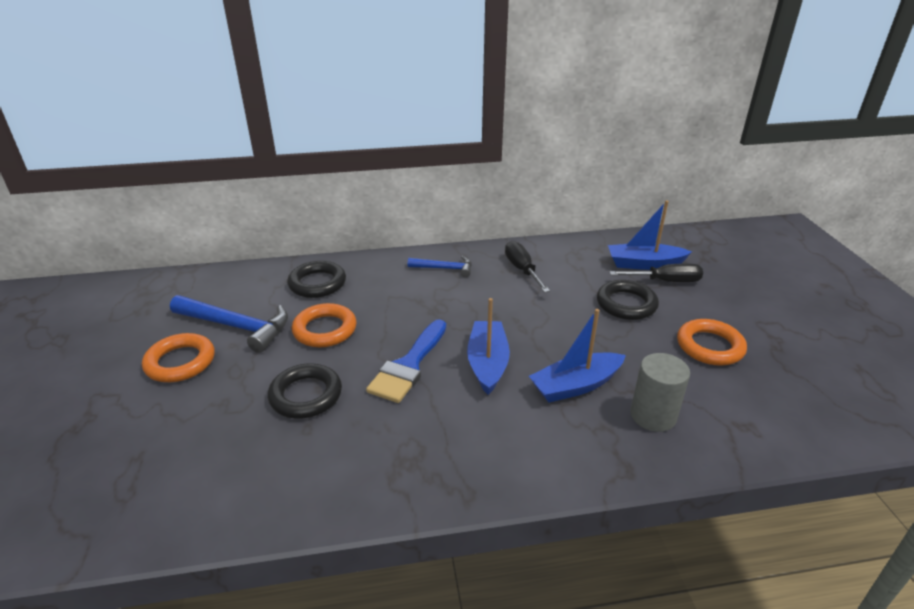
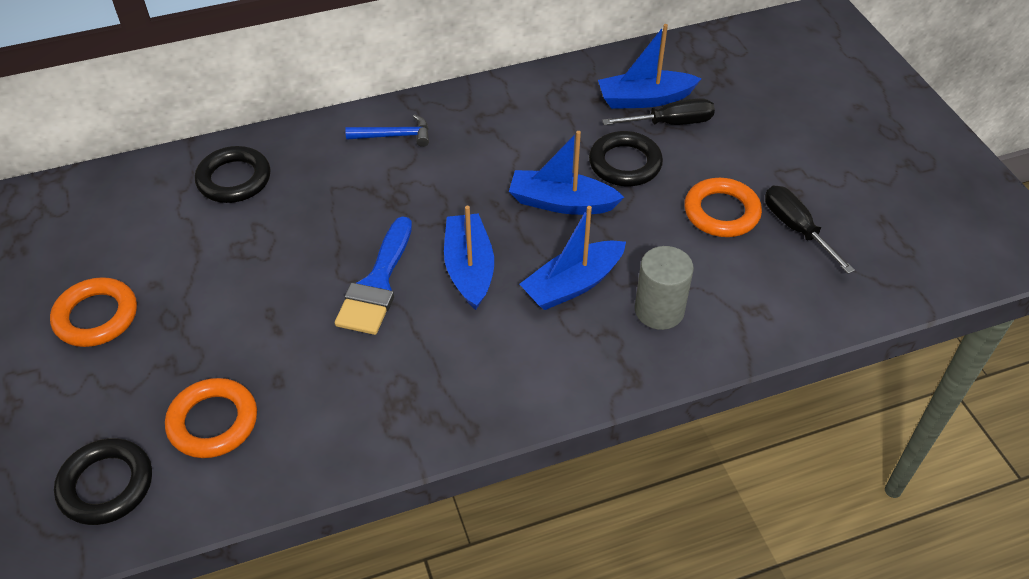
camera: 10 degrees left, 15 degrees up
(236, 327) = (149, 257): blue hammer -> none
(306, 395) = (265, 339): black ring -> black ring (106, 485)
(325, 330) = (263, 247): orange ring -> orange ring (213, 422)
(522, 270) = (494, 126): black screwdriver -> black screwdriver (796, 229)
(571, 325) = (561, 203): none -> blue boat

